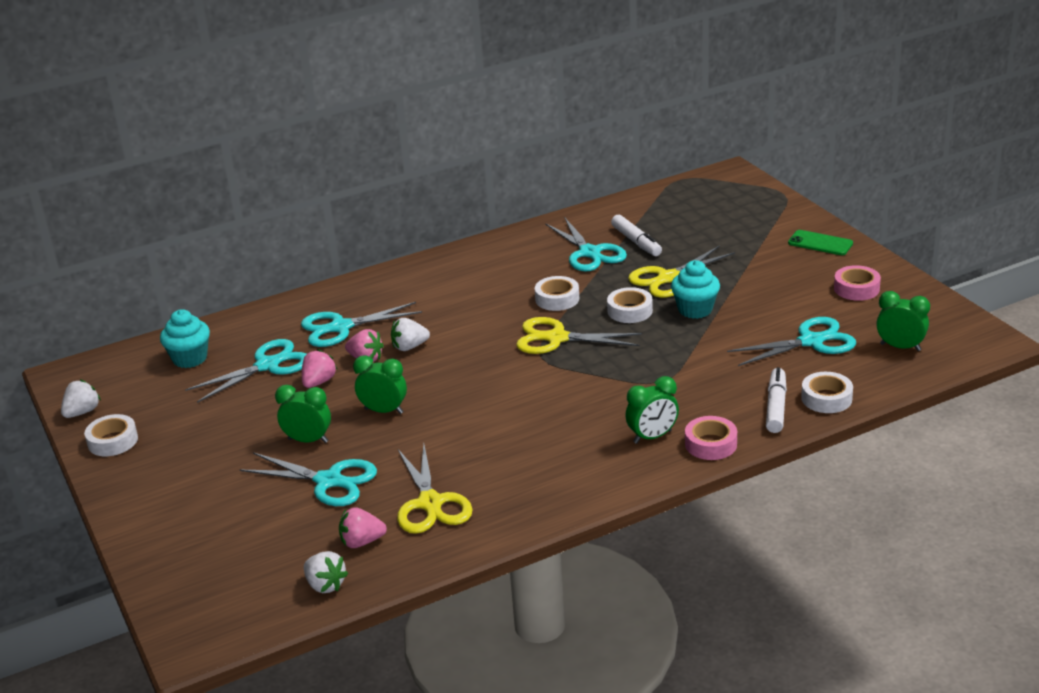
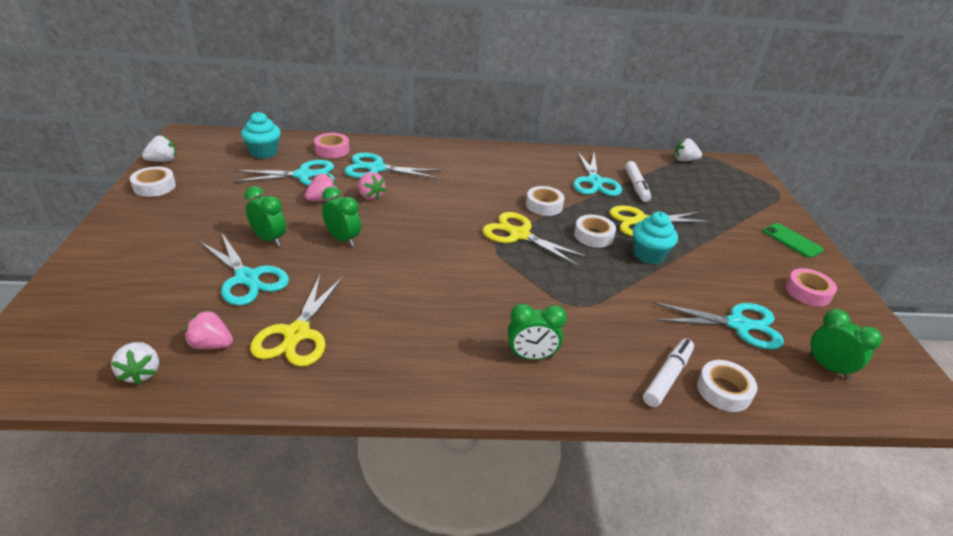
camera: 20 degrees right, 5 degrees up
(409, 347) = (407, 199): white strawberry -> white strawberry (684, 160)
(710, 444) = (579, 389): pink tape -> pink tape (332, 150)

